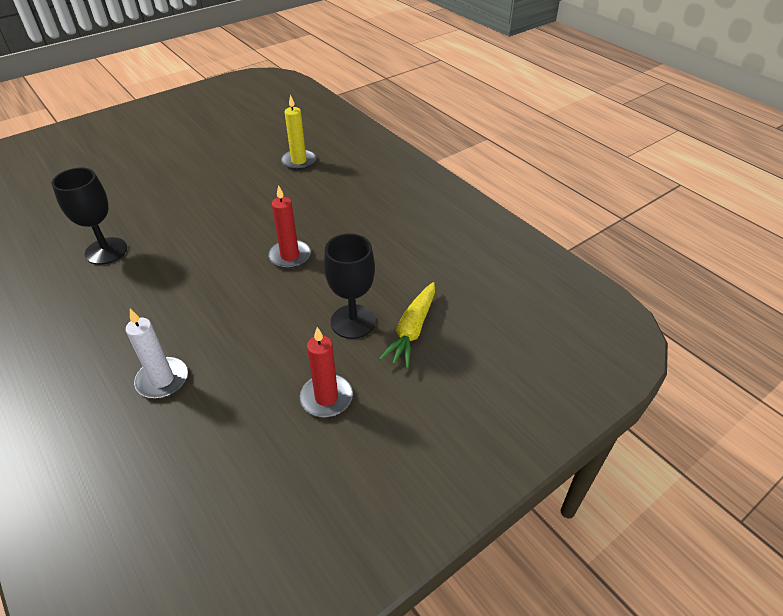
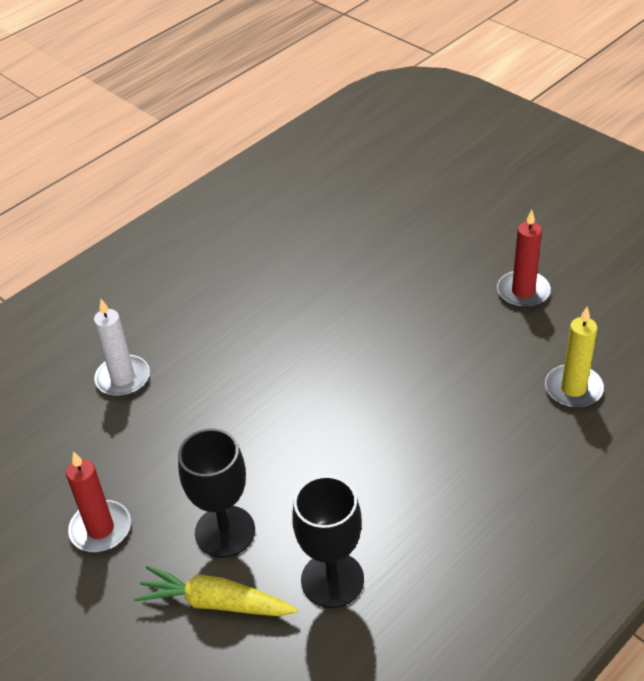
camera: 85 degrees right, 0 degrees up
(106, 251) = (315, 262): black goblet -> black goblet (332, 580)
(290, 256) = (341, 434): red candle -> red candle (523, 292)

